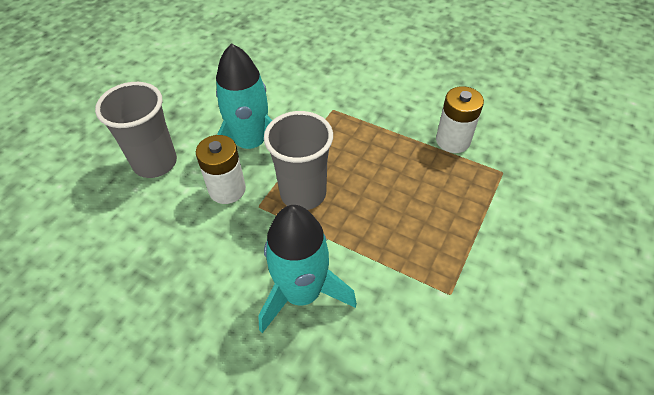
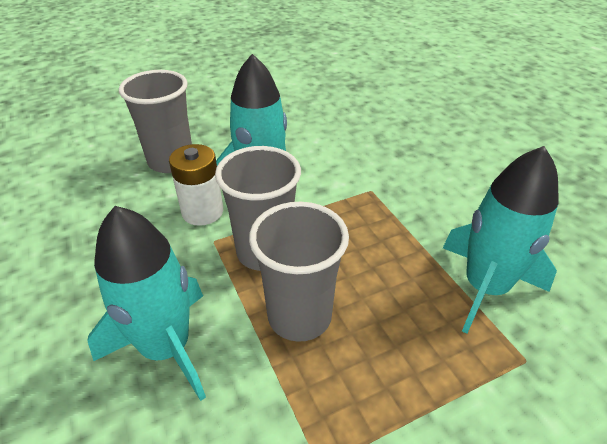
camera: 35 degrees right, 10 degrees down
(365, 222) = (299, 316): none -> grey cup
(453, 141) = (485, 287): white battery -> turquoise rocket

